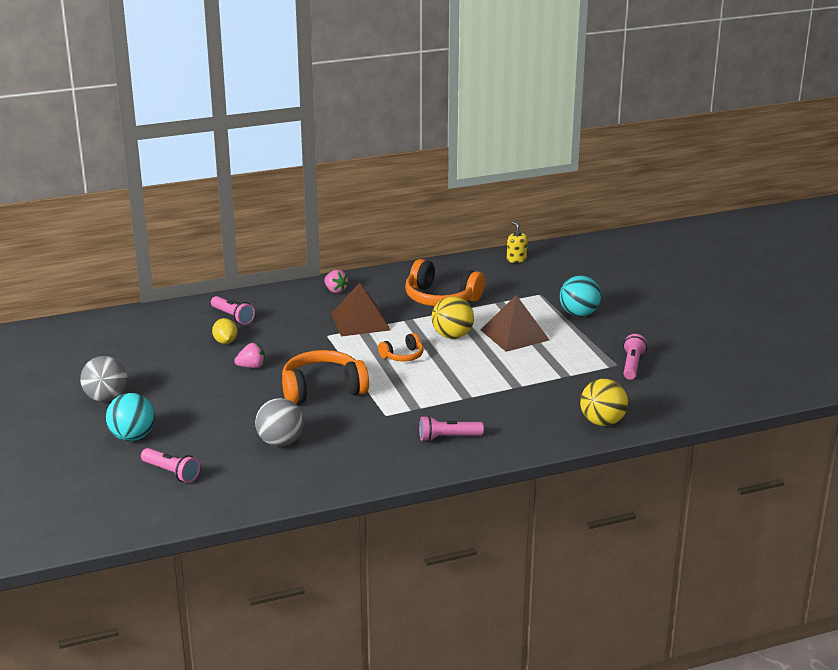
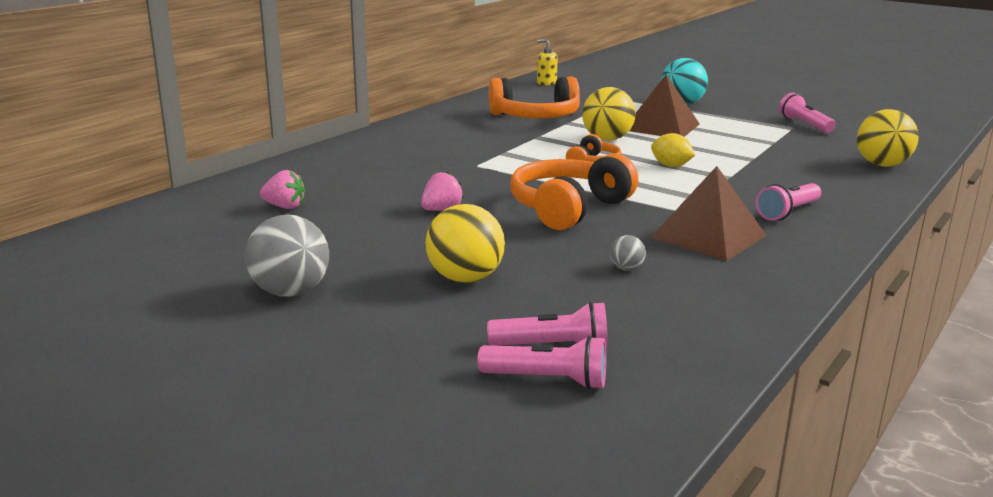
camera: 35 degrees left, 5 degrees down
(132, 437) = (414, 324): turquoise ball -> none
(192, 419) = (465, 279): none -> yellow ball
(225, 342) = (362, 196): yellow lemon -> yellow lemon (671, 166)
(233, 317) = (329, 174): pink flashlight -> pink flashlight (547, 380)
(280, 442) = (626, 269): grey ball -> grey ball, size x0.47
(335, 290) = (412, 132): pink strawberry -> pink strawberry (284, 207)
(360, 321) = (490, 148): brown pyramid -> brown pyramid (708, 236)

